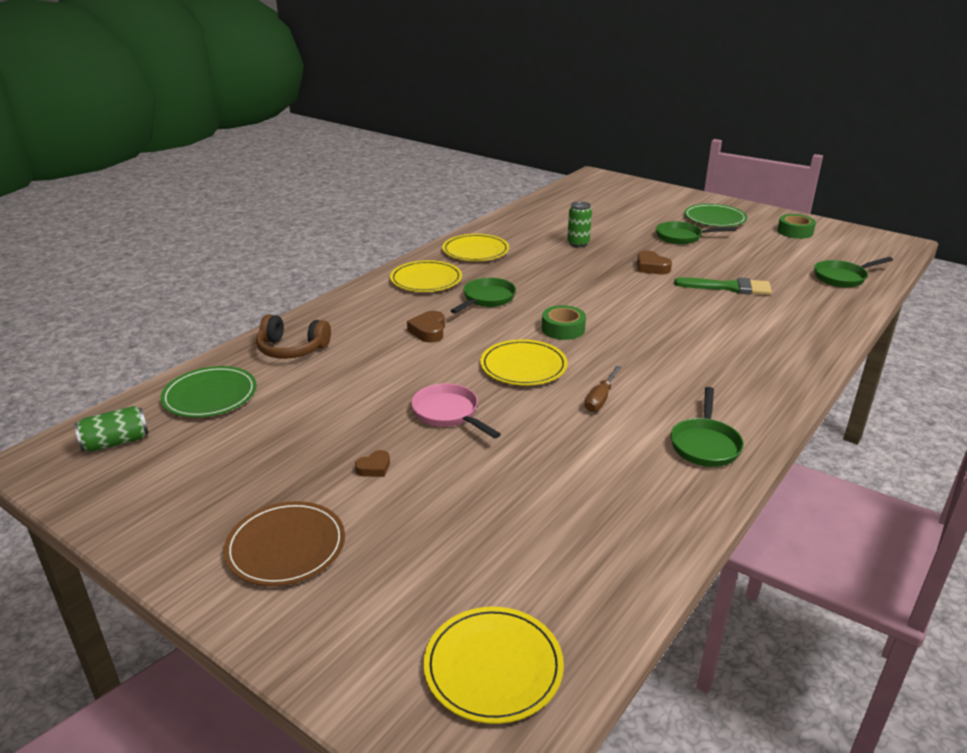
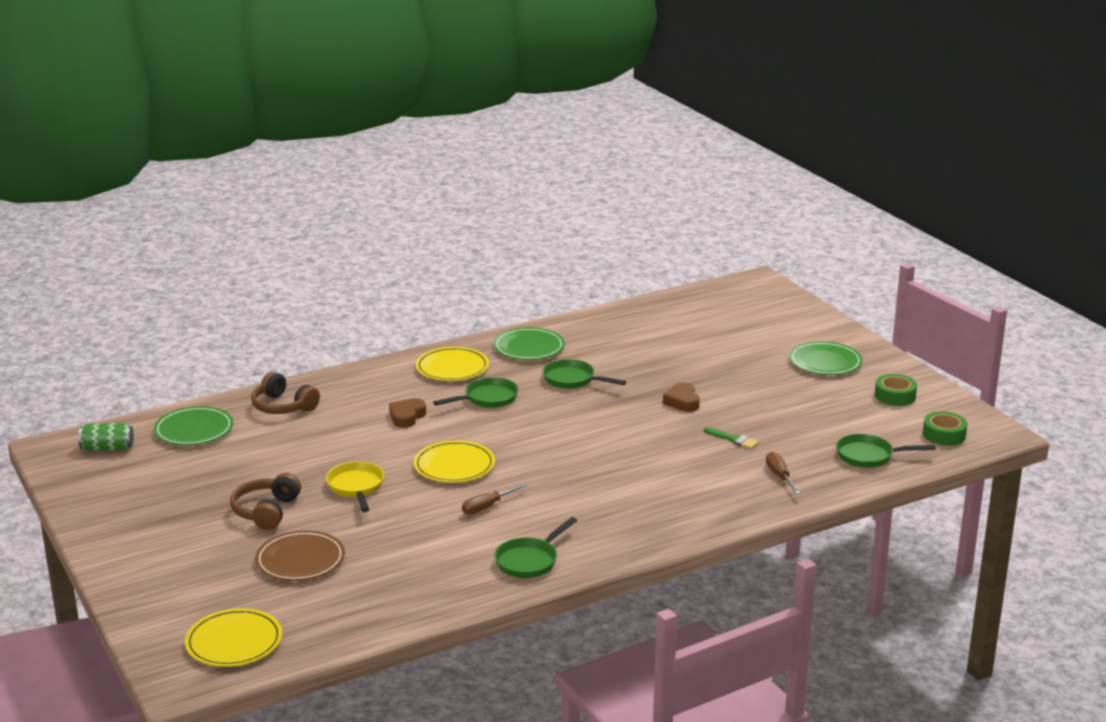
camera: 25 degrees right, 5 degrees down
(286, 547) = (167, 544): brown plate -> brown plate (300, 560)
(374, 468) = (266, 511): brown heart -> brown headphones
(448, 414) = (356, 487): pink pan -> yellow pan
(475, 251) = (529, 347): yellow plate -> green plate
(563, 329) = (524, 442): green tape -> green tape (944, 435)
(578, 243) = (639, 360): green can -> none
(682, 237) = (758, 376): green pan -> green pan (572, 380)
(729, 287) = (733, 439): green brush -> green brush, size x0.58
(803, 308) = (779, 476): none -> brown screwdriver

